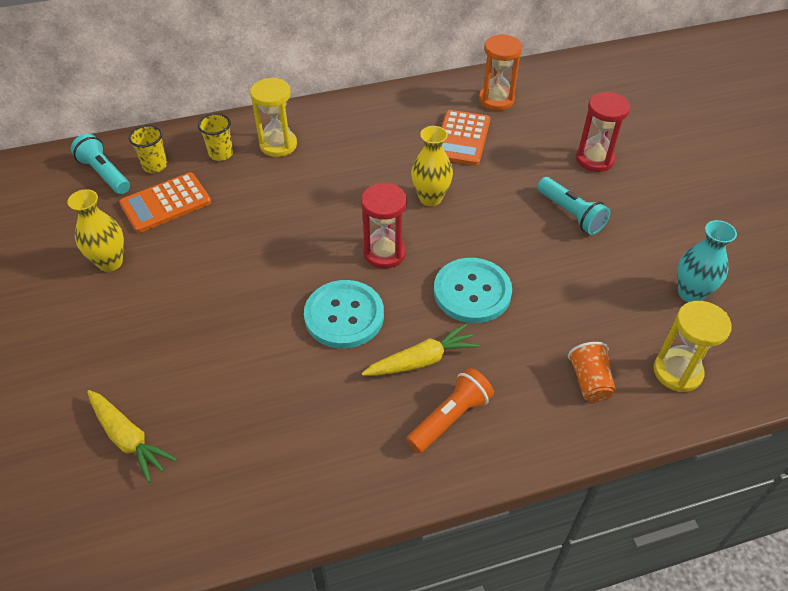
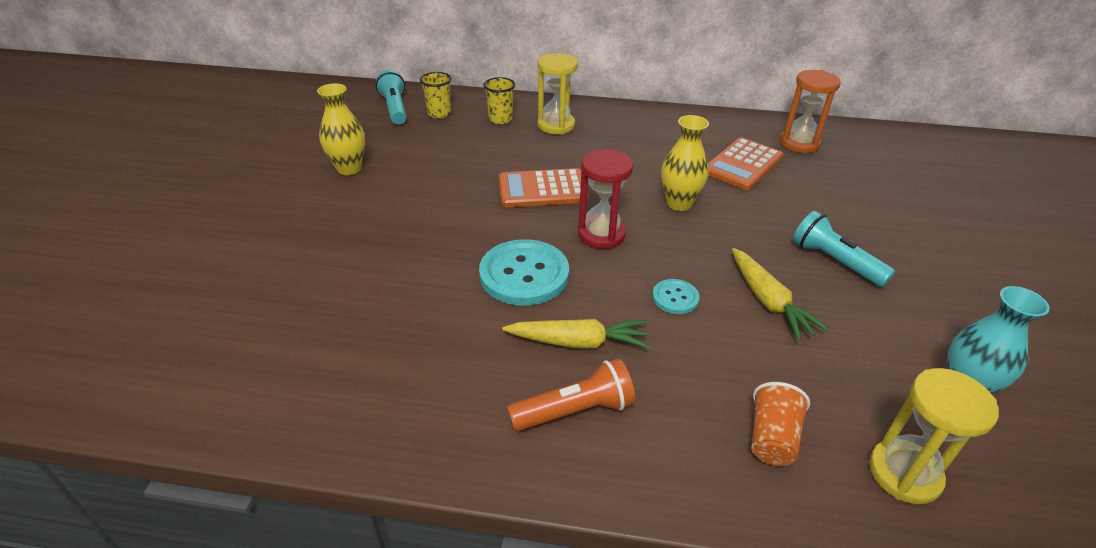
camera: 25 degrees right, 10 degrees down
(128, 438) = (252, 306): yellow carrot -> yellow carrot (768, 300)
(166, 203) = (427, 141): orange calculator -> orange calculator (542, 189)
(472, 292) = (675, 298): turquoise button -> turquoise button, size x0.50
(570, 214) = (835, 261): turquoise flashlight -> turquoise flashlight turned 150 degrees clockwise
(594, 159) = (891, 220): red hourglass -> none

